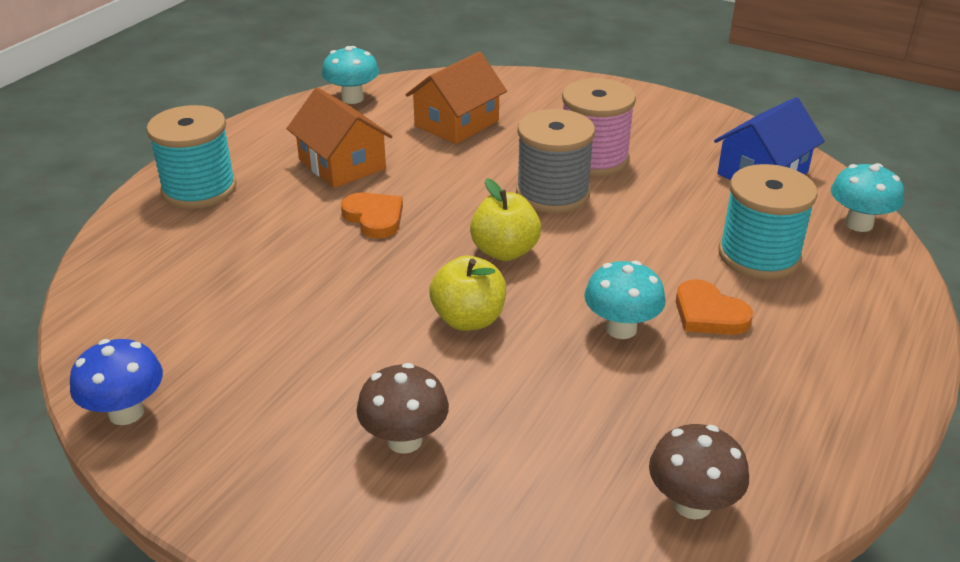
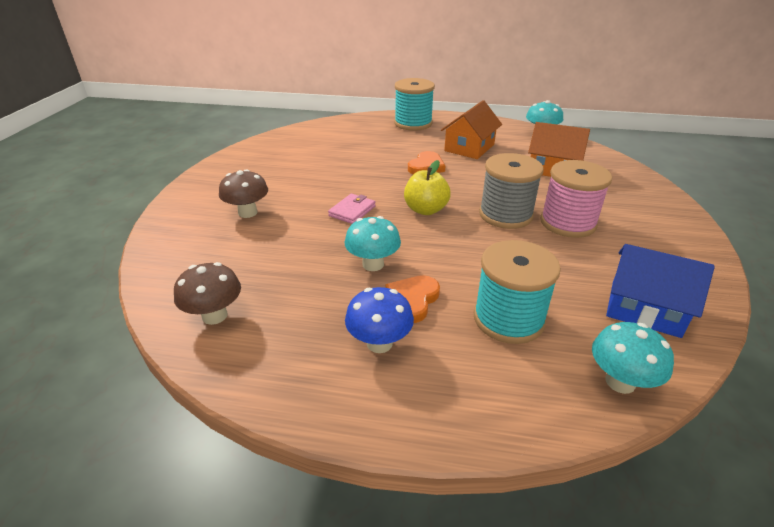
camera: 70 degrees right, 0 degrees up
(126, 412) = (248, 150): blue mushroom -> blue mushroom (379, 343)
(468, 319) = (352, 211): yellow apple -> pink wallet

